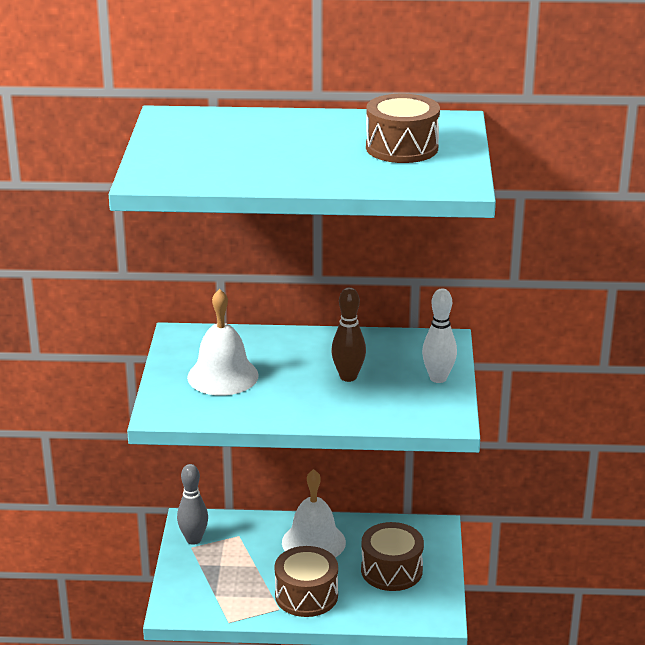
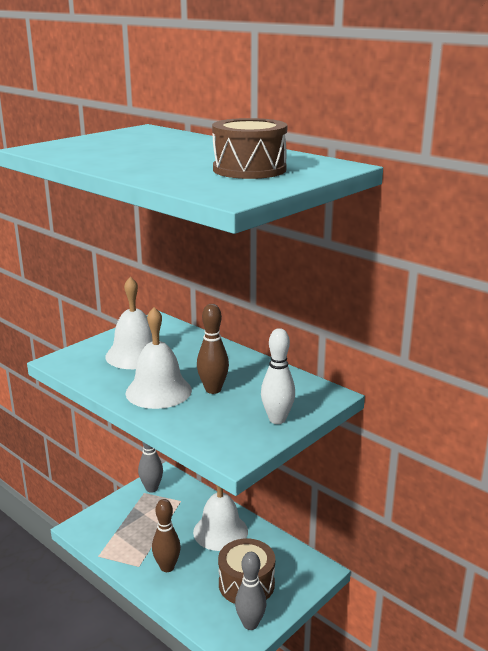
camera: 40 degrees right, 5 degrees down
(304, 399) = (158, 391): none -> white bell
(306, 595) = (167, 567): brown drum -> brown bowling pin
(432, 597) = (250, 624): none -> grey bowling pin

